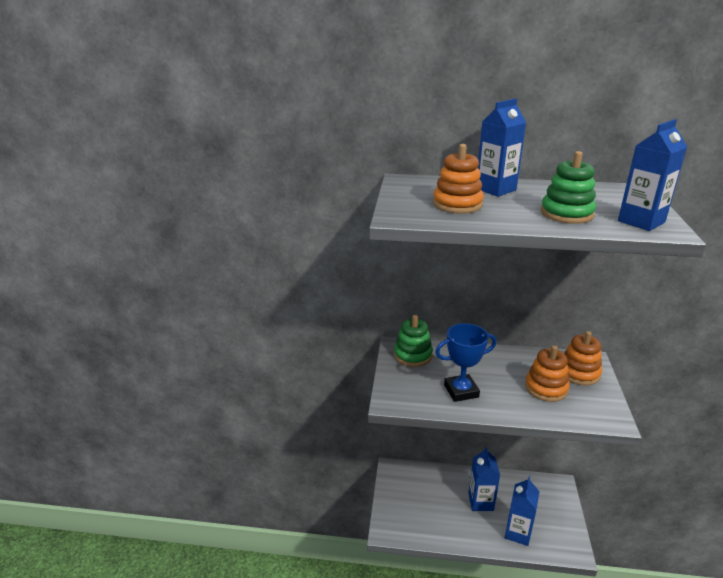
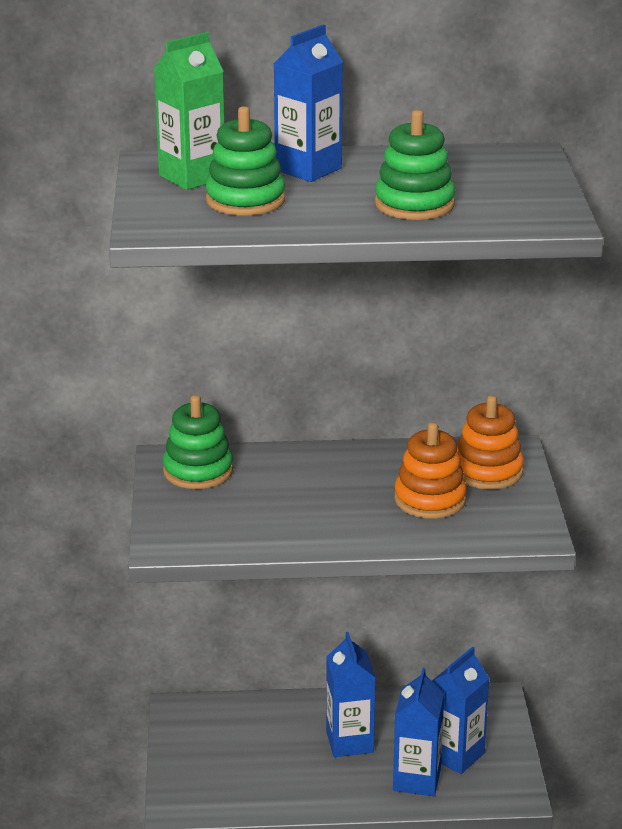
camera: 10 degrees left, 0 degrees up
(425, 189) = (192, 177): none -> green carton
(457, 204) = (245, 200): orange stacking toy -> green stacking toy
(461, 391) = (286, 518): blue trophy -> none
(641, 222) = (522, 210): blue carton -> blue carton (456, 755)

